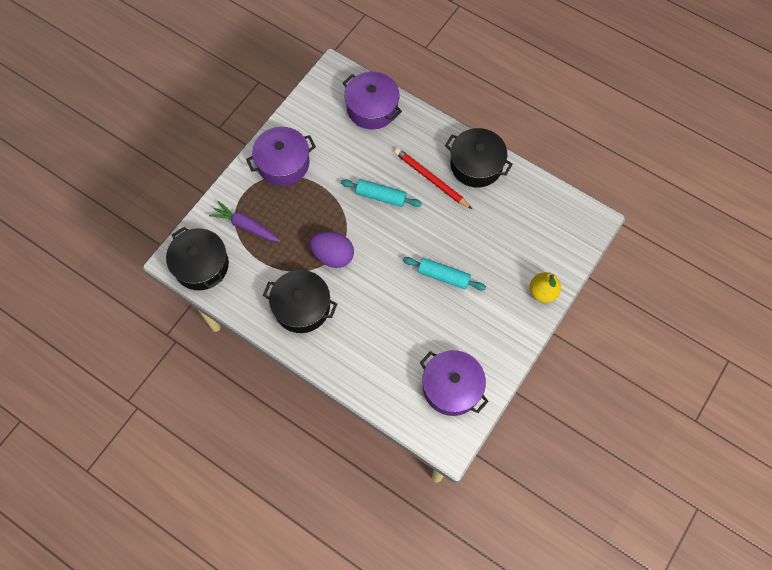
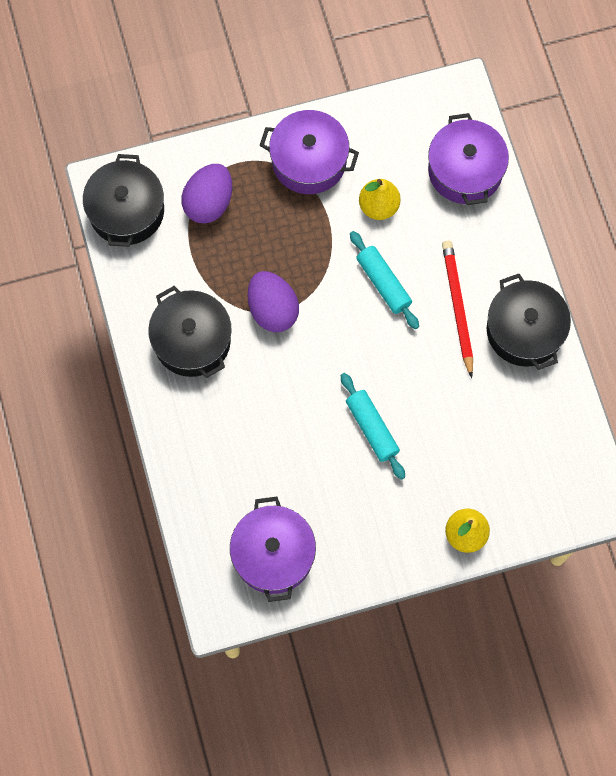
camera: 40 degrees right, 5 degrees up
(246, 226) = (209, 203): purple carrot -> purple egg
(342, 159) = (378, 206): none -> yellow pear

